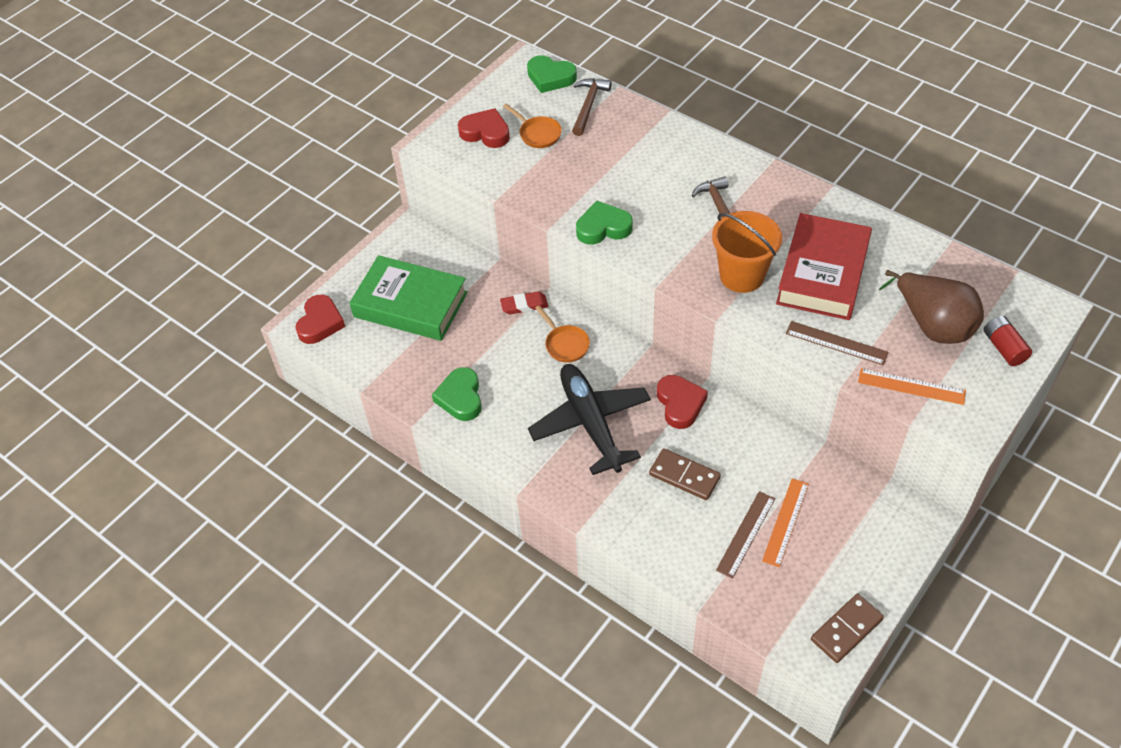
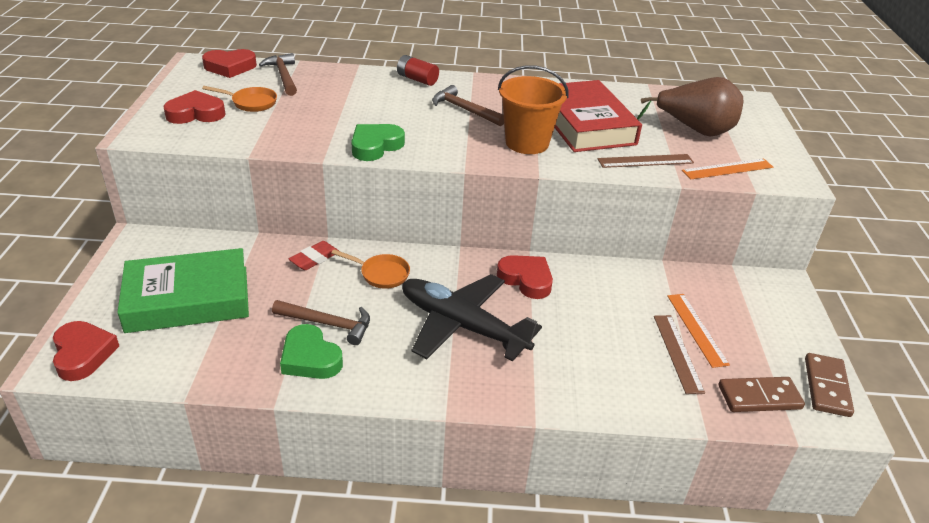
camera: 40 degrees left, 15 degrees down
(492, 374) = (328, 324): none -> brown hammer
(550, 77) = (230, 67): green heart -> red heart
(684, 476) = (584, 332): brown domino -> brown domino (759, 397)
(1004, 348) = (753, 128): red battery -> red battery (417, 79)

